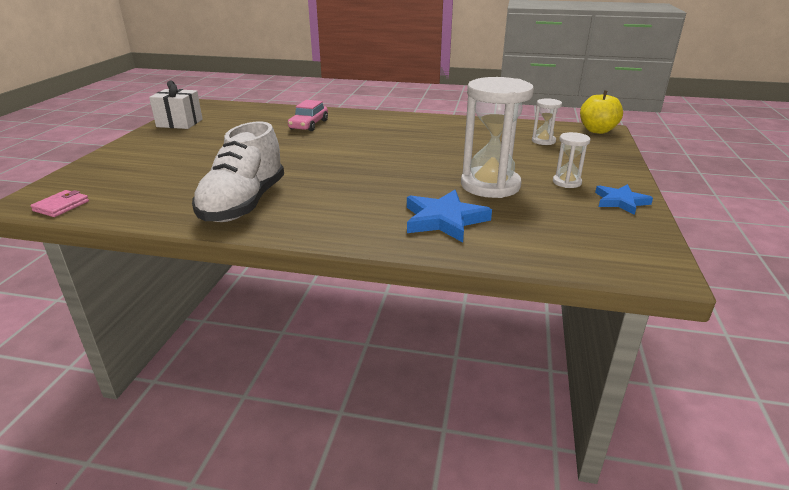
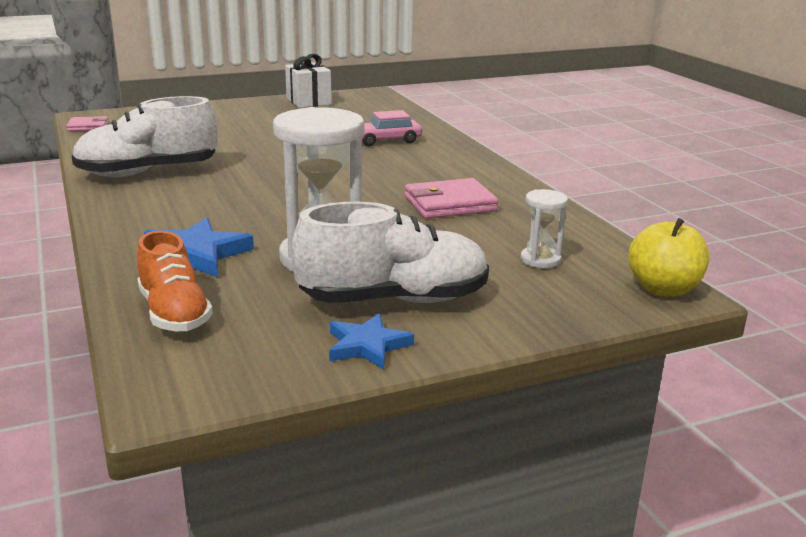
camera: 55 degrees right, 5 degrees down
(443, 138) = (449, 204): none -> pink wallet
(538, 244) = (174, 313): none -> orange shoe
(567, 182) = (393, 300): white hourglass -> white shoe

